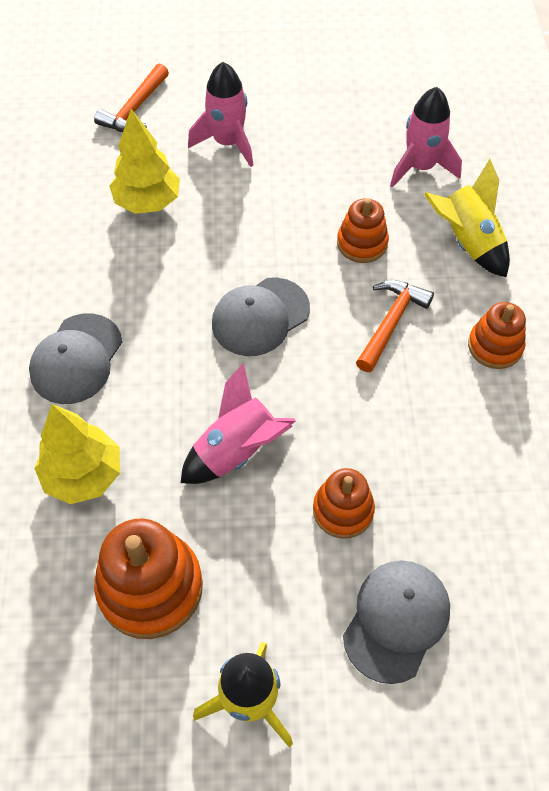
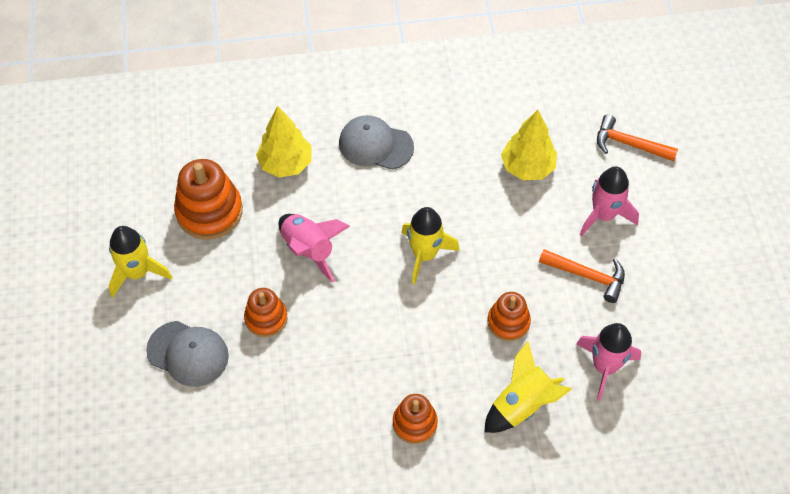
camera: 85 degrees right, 0 degrees up
(260, 317) = (425, 254): grey cap -> yellow rocket
(391, 323) = (429, 346): orange hammer -> orange hammer (587, 276)

